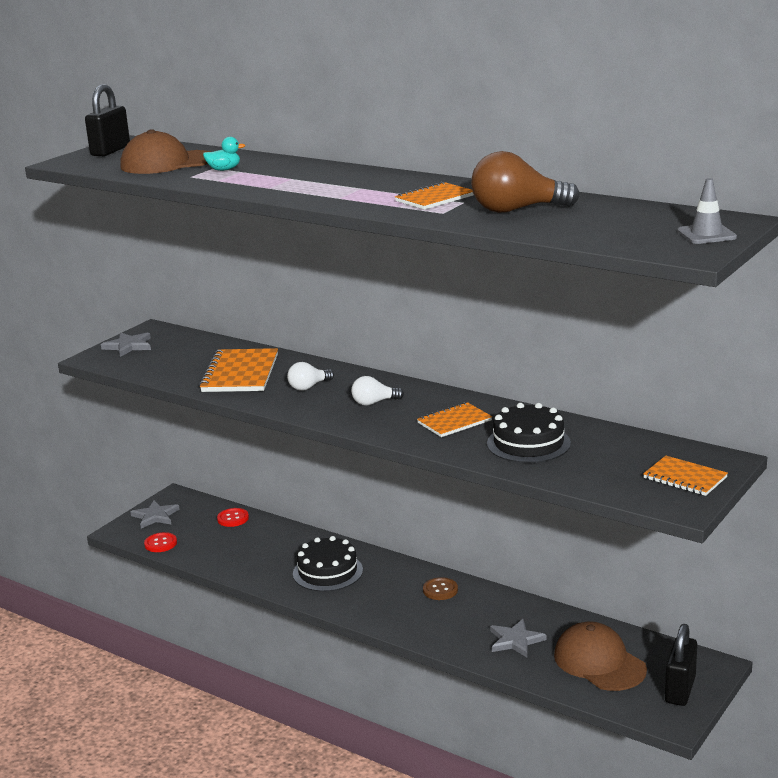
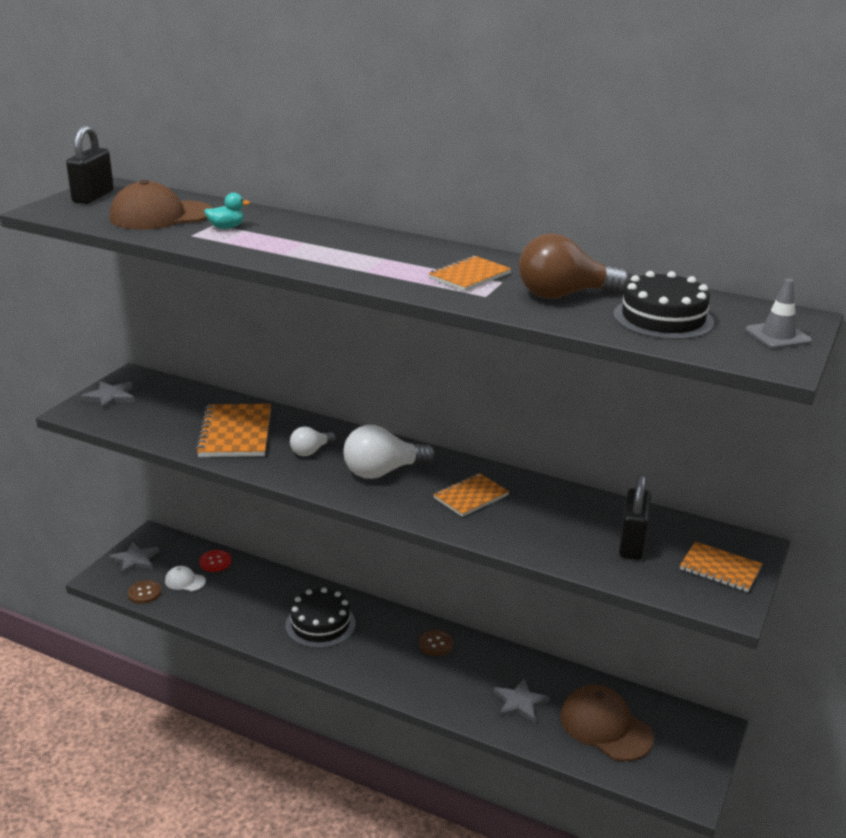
camera: 10 degrees left, 5 degrees up
(160, 543) = (144, 593): red button -> brown button
(201, 534) = (185, 581): none -> white cap
(374, 403) = (382, 472): white light bulb -> white light bulb, size x1.76
(528, 443) = (552, 524): black cake -> black cake (663, 318)
(680, 690) = (688, 757): black padlock -> black padlock (632, 544)

